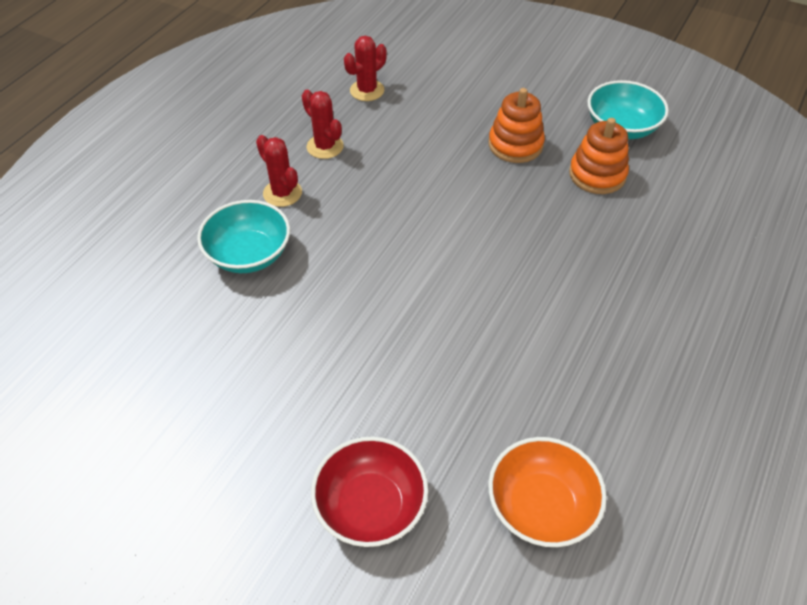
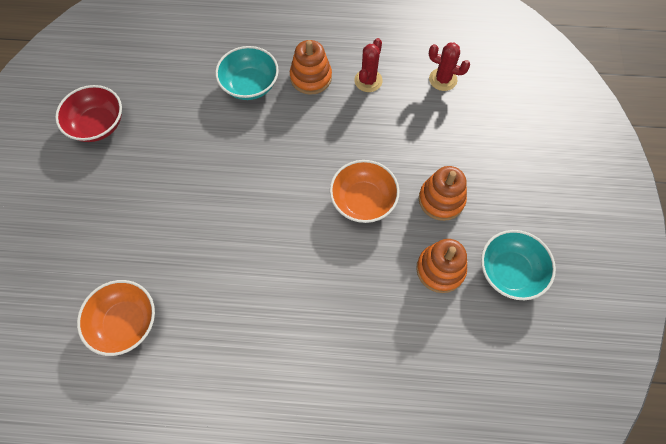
camera: 65 degrees right, 15 degrees up
(282, 193) = (311, 77): red cactus -> orange stacking toy
(371, 506) = (96, 229): red bowl -> red bowl (98, 125)
(483, 205) = (363, 201): none -> orange bowl

